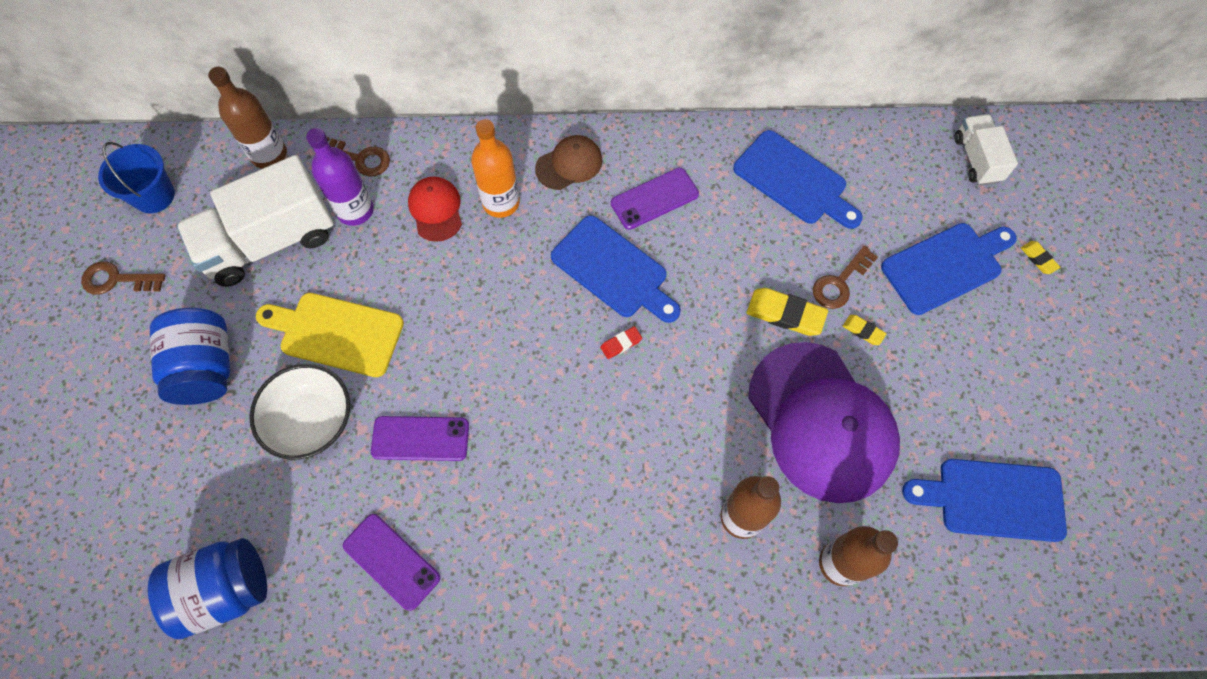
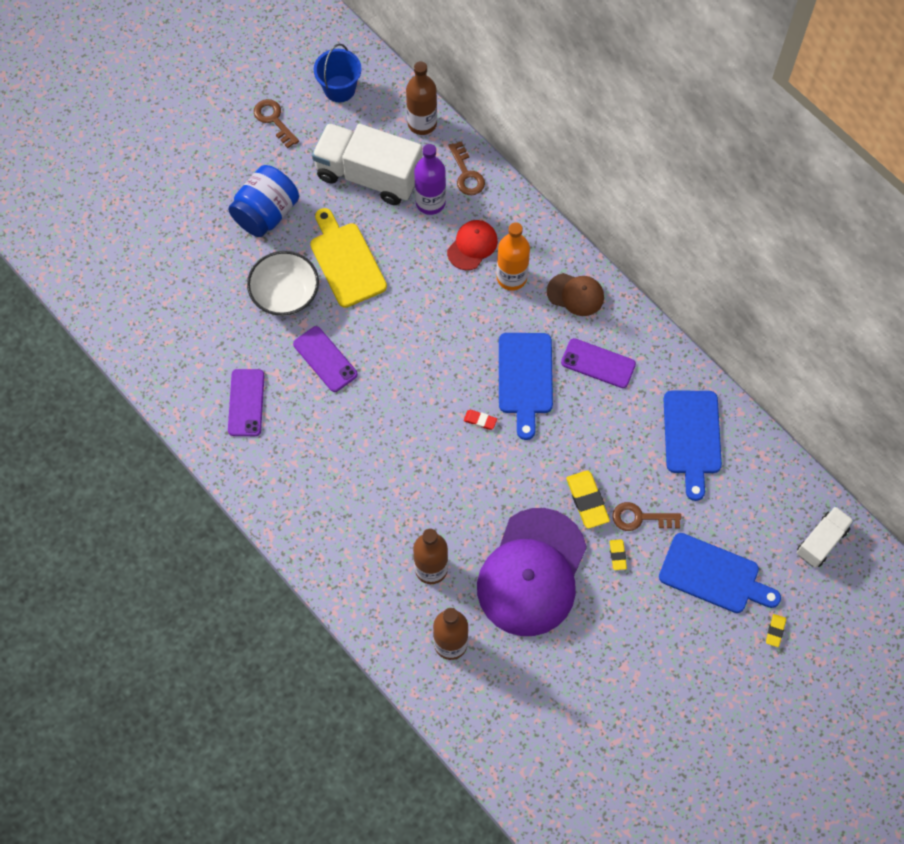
camera: 50 degrees right, 0 degrees up
(225, 590) = (162, 334): blue jar -> none
(993, 499) = (569, 707): blue cutting board -> none

